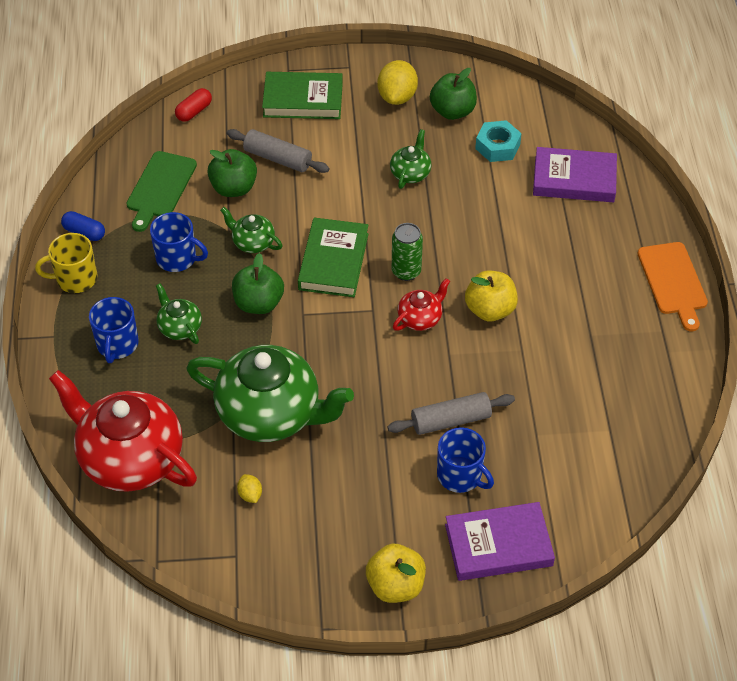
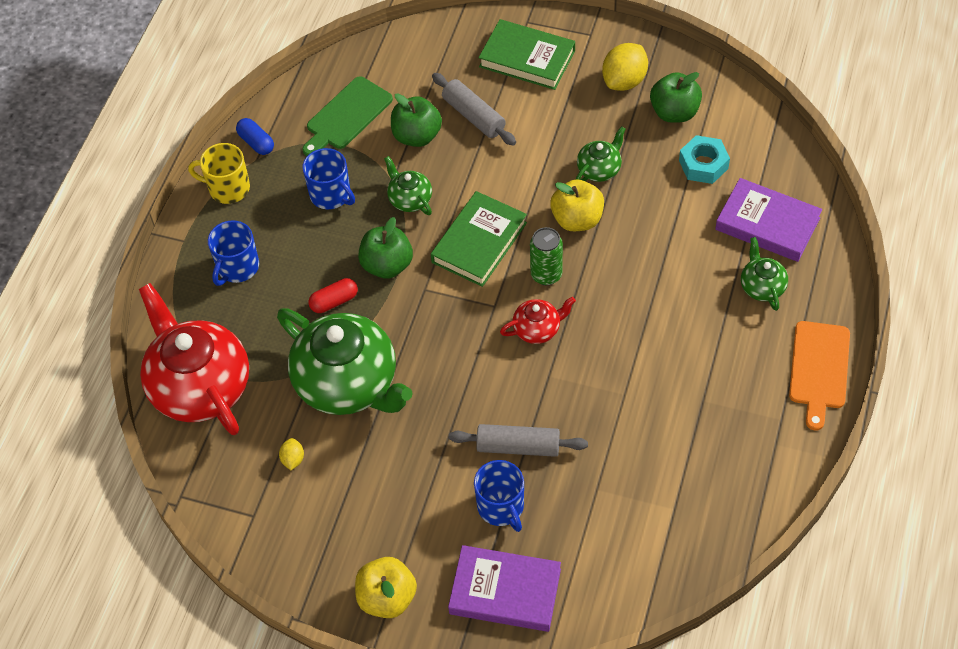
camera: 25 degrees right, 5 degrees up
(179, 327) = (302, 267): green teapot -> green teapot (762, 286)
(194, 111) = (414, 43): red capsule -> red capsule (334, 301)
(490, 310) = (612, 341): yellow apple -> yellow apple (577, 219)

